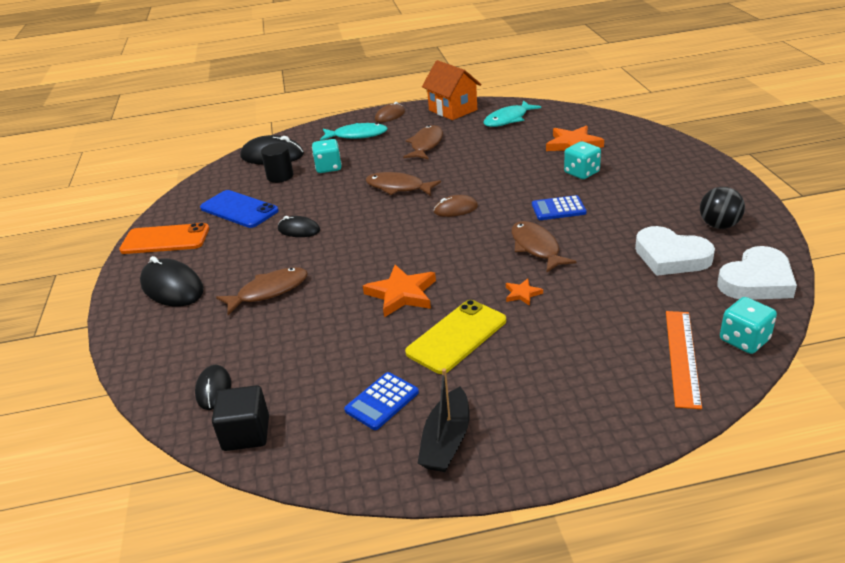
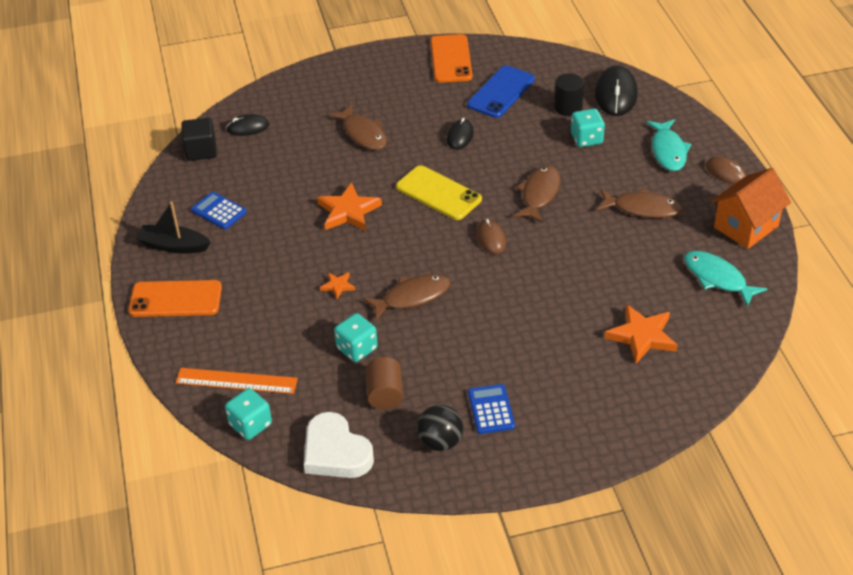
camera: 85 degrees right, 10 degrees up
(172, 287) = (376, 80): black mouse -> none
(456, 336) = (285, 247): yellow phone -> yellow phone (438, 193)
(552, 426) = (175, 299): none -> orange phone
(558, 209) = (485, 316): blue calculator -> blue calculator (491, 409)
(581, 173) = (567, 339): turquoise dice -> turquoise dice (357, 348)
(671, 257) = (385, 394): white heart -> brown cylinder

